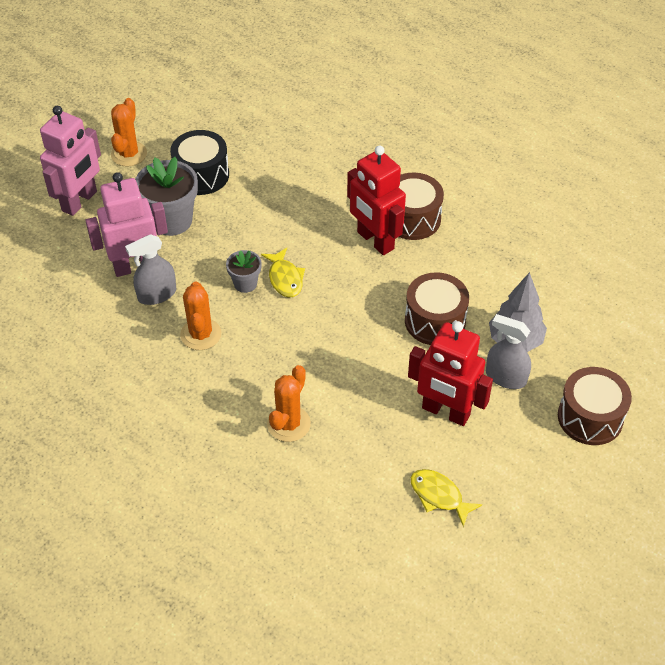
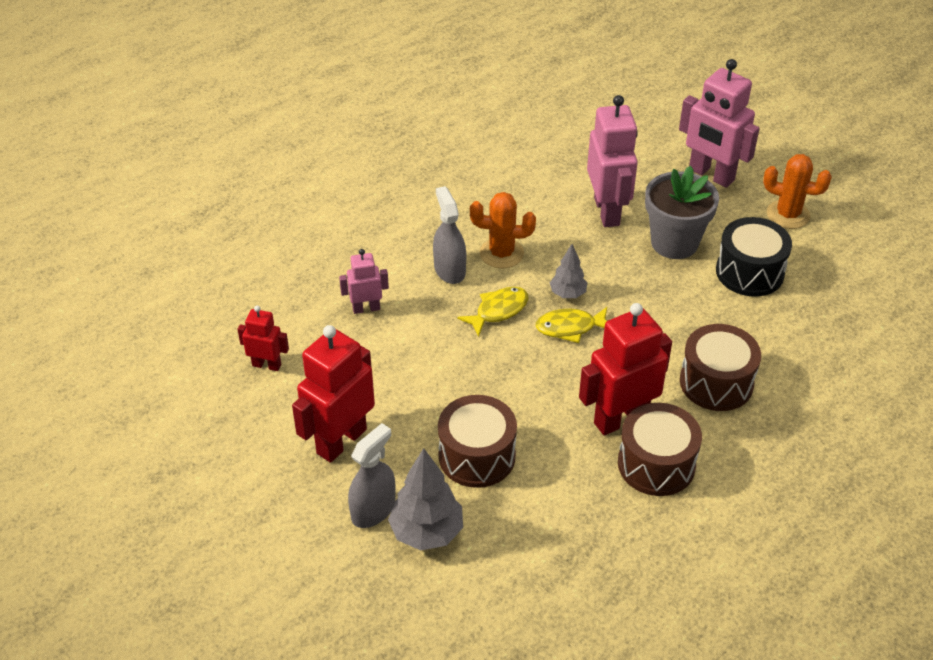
camera: 100 degrees right, 5 degrees down
(157, 294) = (564, 225): grey spray bottle -> grey spray bottle (449, 270)
(245, 283) = (568, 294): grey flower pot -> grey tree
(288, 424) = (366, 308): orange cactus -> pink robot
(375, 487) = (267, 365): none -> red robot
(439, 496) = (236, 415): yellow fish -> yellow fish (498, 311)
(590, 417) = (288, 584): brown drum -> brown drum (716, 382)

